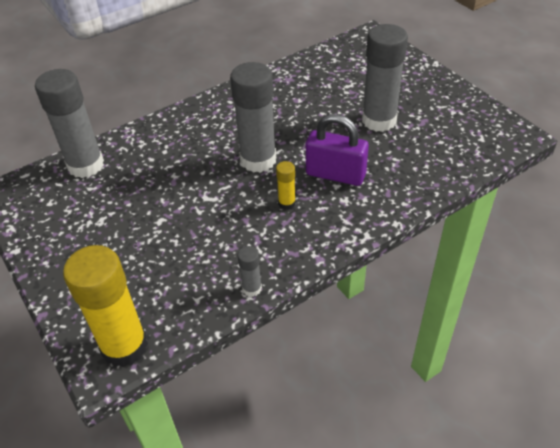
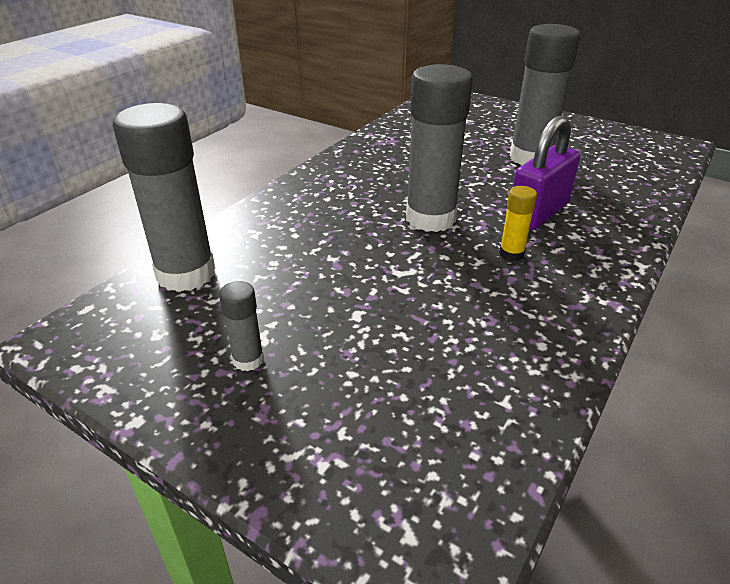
camera: 25 degrees left, 10 degrees down
(124, 346) = (454, 516): yellow glue stick -> none
(252, 288) = (568, 363): grey glue stick -> grey glue stick (248, 360)
(335, 174) = (538, 213): purple padlock -> purple padlock turned 45 degrees counterclockwise

